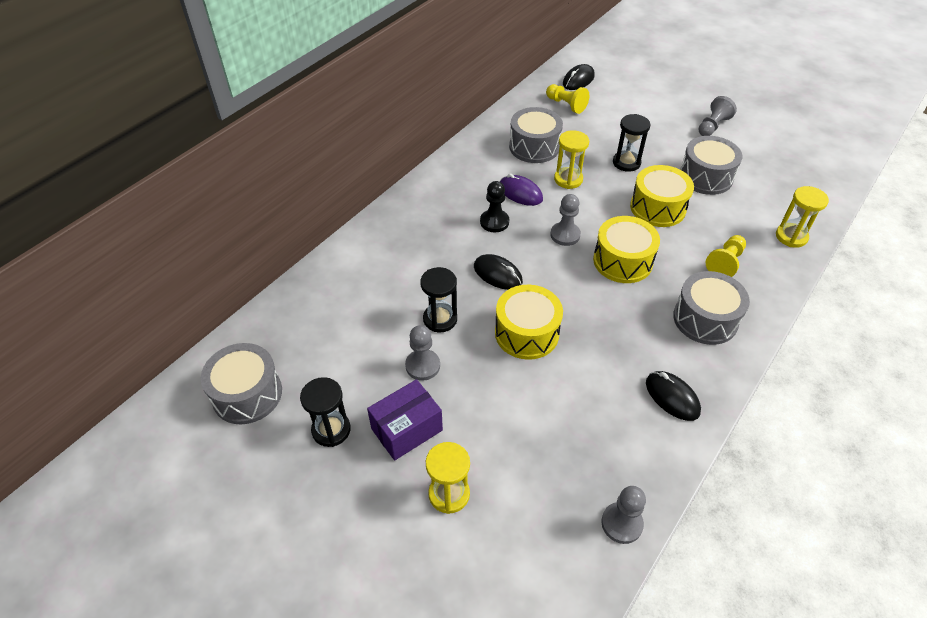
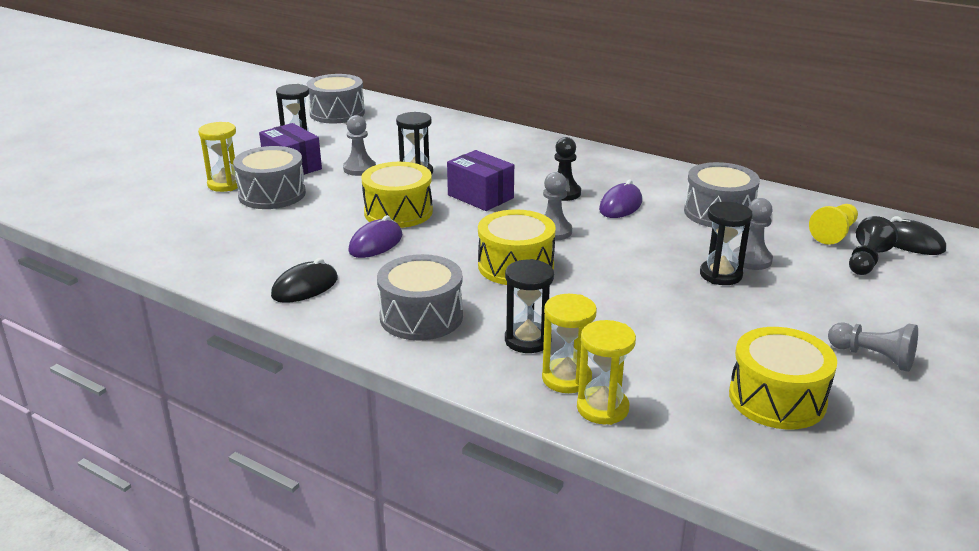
camera: 85 degrees right, 20 degrees down
(497, 274) = (480, 196): black mouse -> purple box
(568, 179) = (661, 234): yellow hourglass -> yellow hourglass (566, 378)
(590, 349) = (376, 243): none -> purple mouse
(603, 102) = (866, 261): none -> black pawn
(621, 523) = (169, 255): grey pawn -> grey pawn (751, 260)
(658, 208) = (629, 294): yellow drum -> yellow drum (777, 398)
(705, 177) = (721, 339): grey drum -> grey drum (272, 194)
(725, 263) = (527, 340): yellow pawn -> black hourglass

